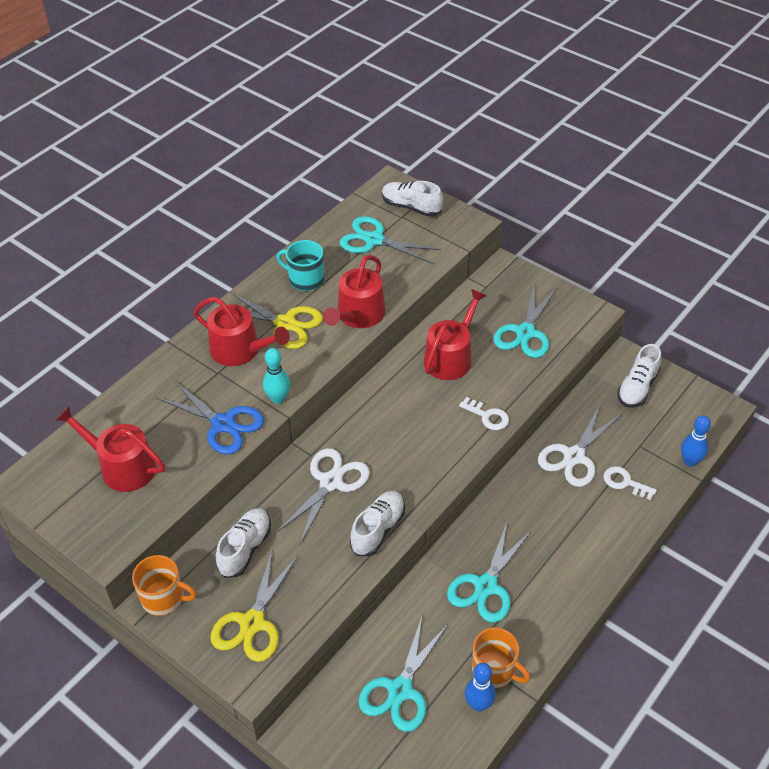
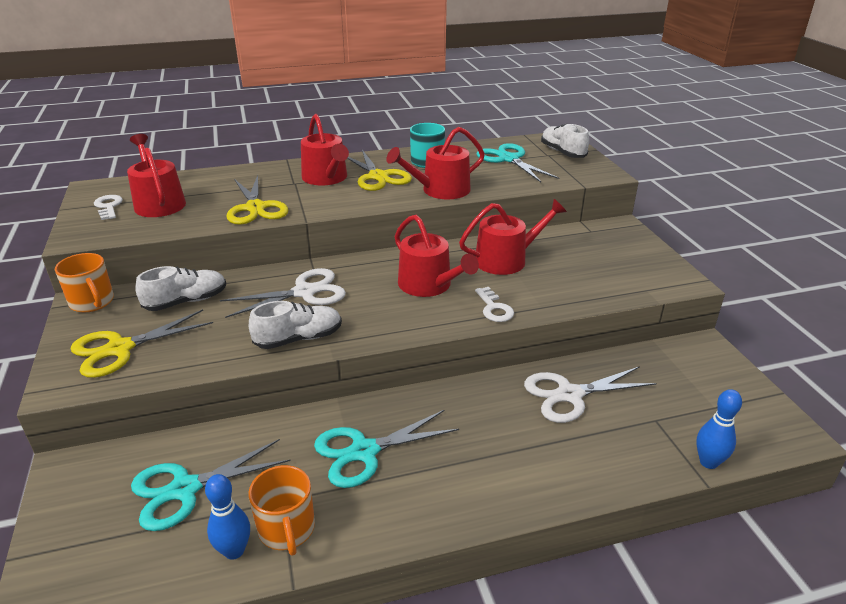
camera: 35 degrees right, 15 degrees down
(223, 424) = (255, 208): blue scissors -> yellow scissors
(278, 399) = (314, 210): turquoise bowling pin -> none
(419, 419) = (429, 285): none -> red watering can
(525, 332) = (597, 270): turquoise scissors -> none
(625, 482) = (607, 442): white key -> white key (108, 206)
(637, 388) = (697, 373): white shoe -> none

